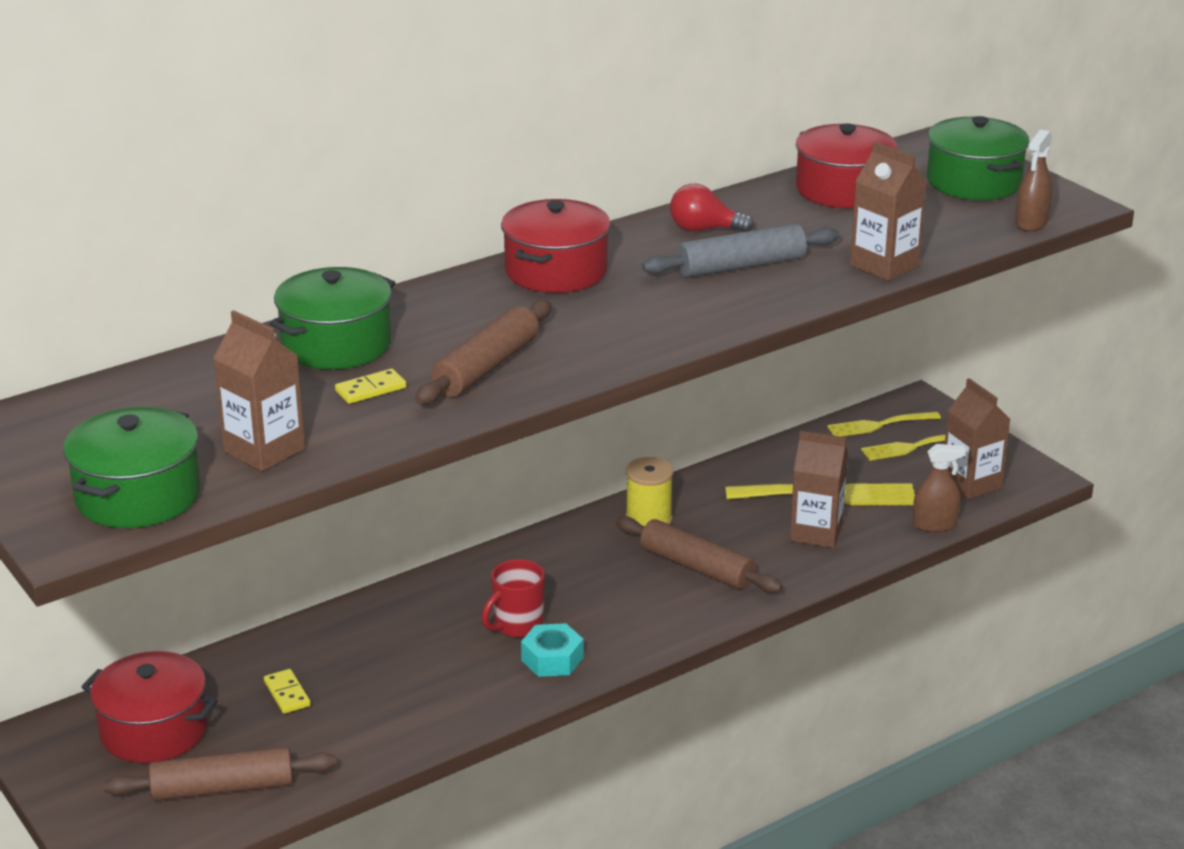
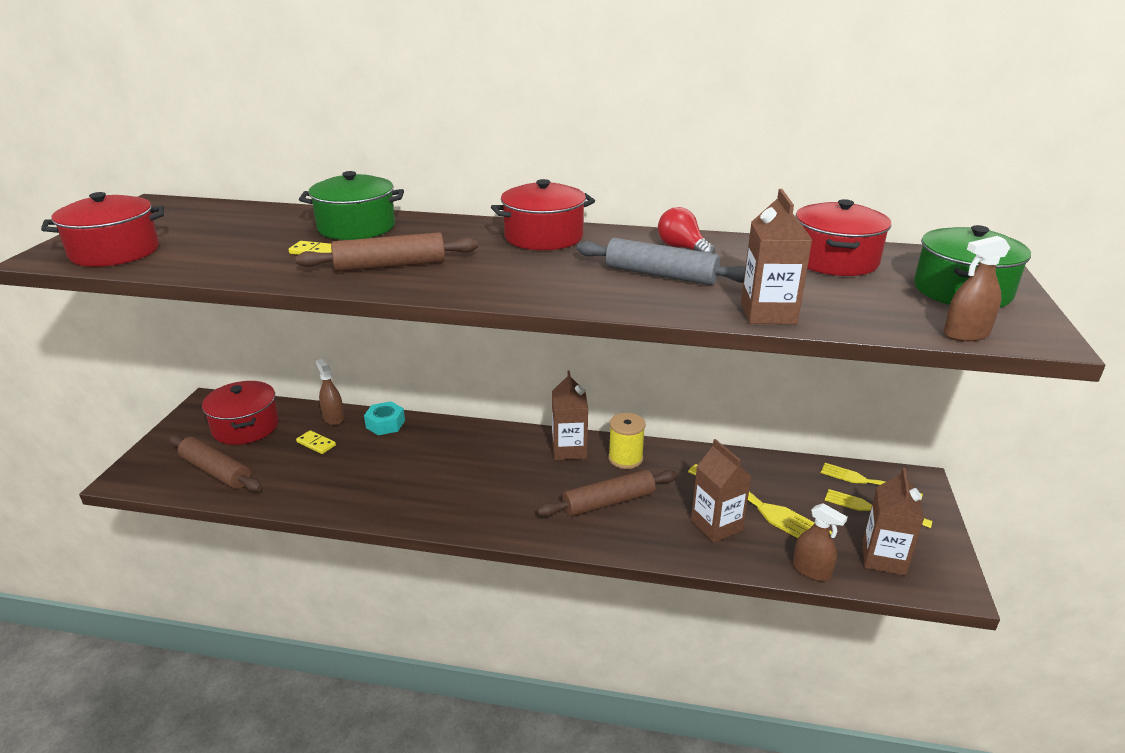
camera: 45 degrees right, 0 degrees up
(138, 496) = (115, 252): green pot -> red pot
(251, 658) = (333, 418): none -> brown spray bottle
(264, 450) = (204, 257): brown carton -> brown carton (569, 449)
(287, 694) = (316, 444): yellow domino -> yellow domino turned 75 degrees counterclockwise
(517, 626) = (463, 475): red mug -> none
(552, 659) = (449, 505): turquoise nut -> turquoise nut (385, 424)
(696, 567) = (608, 502): brown rolling pin -> brown rolling pin turned 75 degrees clockwise

